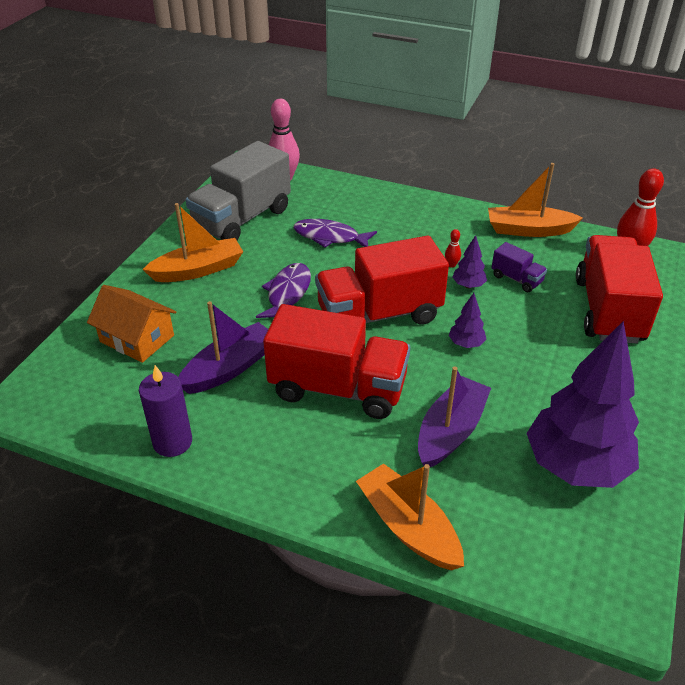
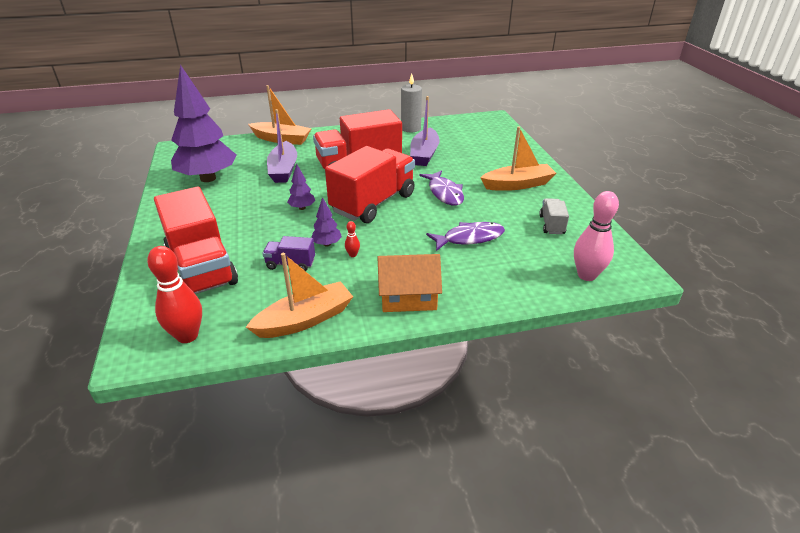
camera: 145 degrees right, 5 degrees down
(137, 338) = (488, 148): orange house -> orange house (408, 296)
(172, 442) = (410, 128): purple candle -> grey candle
(198, 270) = (518, 184): orange boat -> orange boat turned 135 degrees counterclockwise
(242, 219) = (551, 225): grey truck -> grey truck, size x0.45

